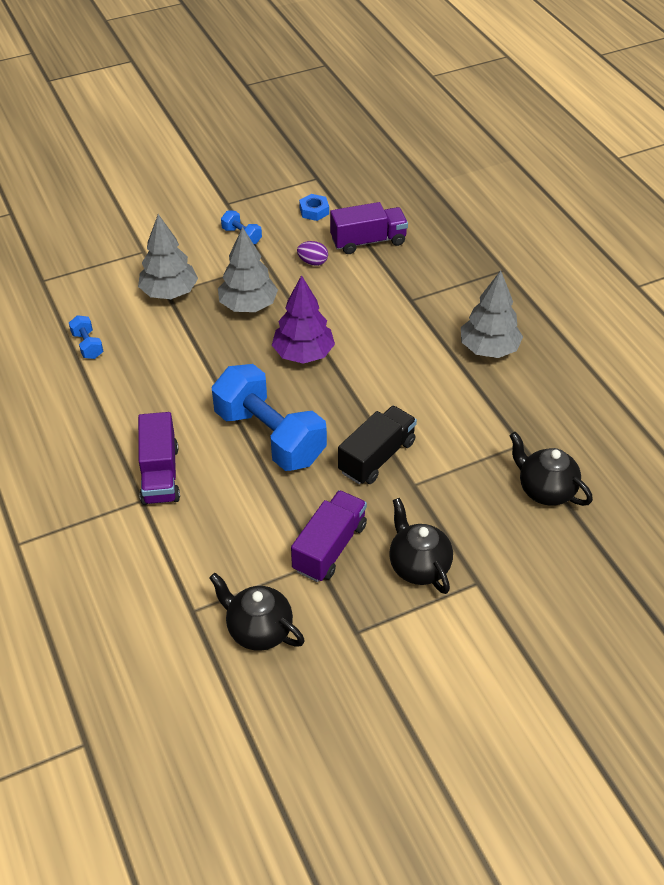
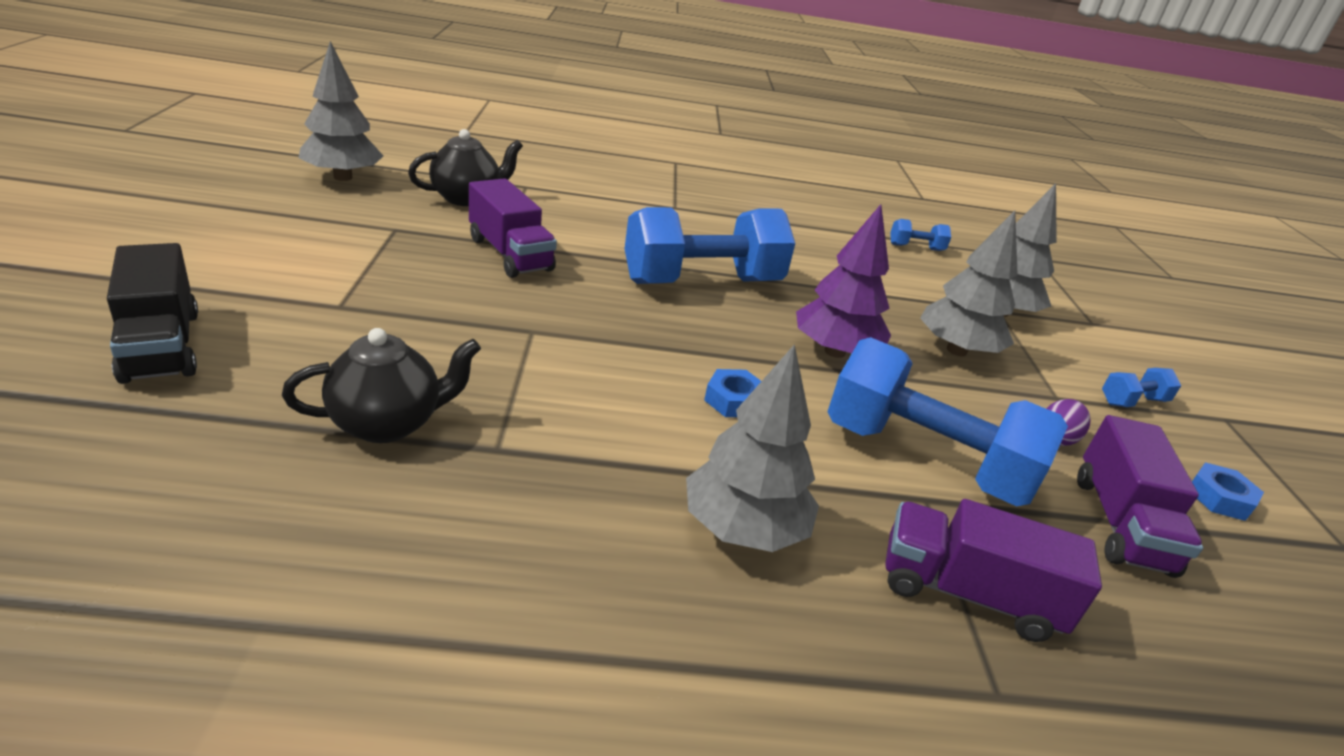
camera: 110 degrees right, 15 degrees down
(160, 474) = (699, 222): purple truck -> purple truck (967, 593)
(300, 737) = (343, 177): none -> grey tree
(377, 457) = (604, 327): black truck -> black truck (161, 345)
(379, 304) = (925, 459): none -> blue dumbbell
(397, 379) = (733, 400): none -> blue nut
(418, 566) = (416, 284): black teapot -> none

